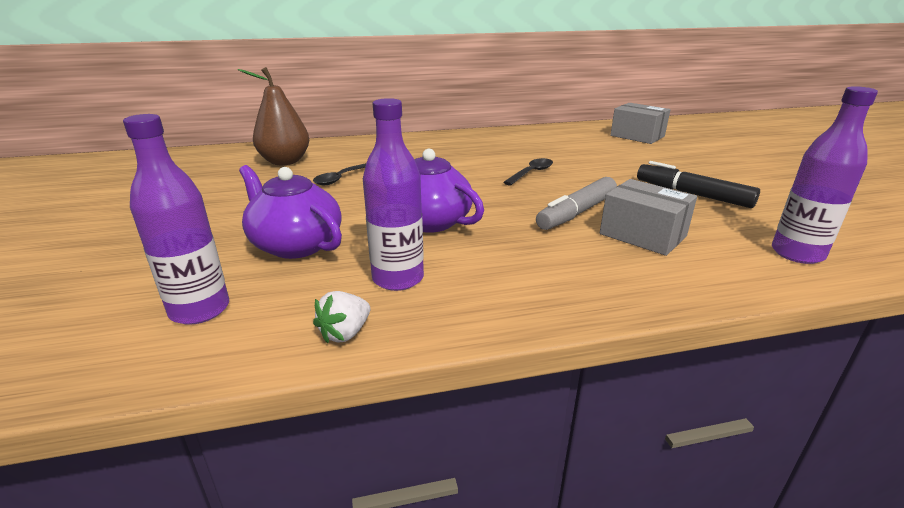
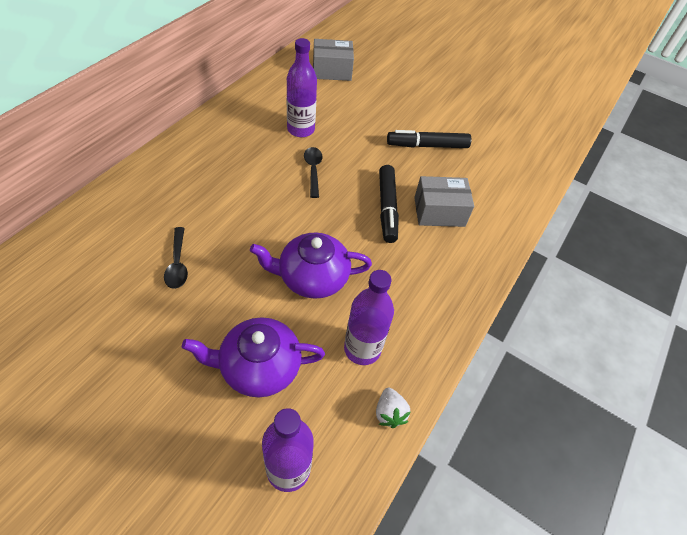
camera: 50 degrees left, 25 degrees up
(285, 162) = (85, 270): brown pear -> none
(577, 212) = (387, 208): grey marker -> black marker
(797, 254) = (513, 185): purple bottle -> purple bottle (301, 129)

